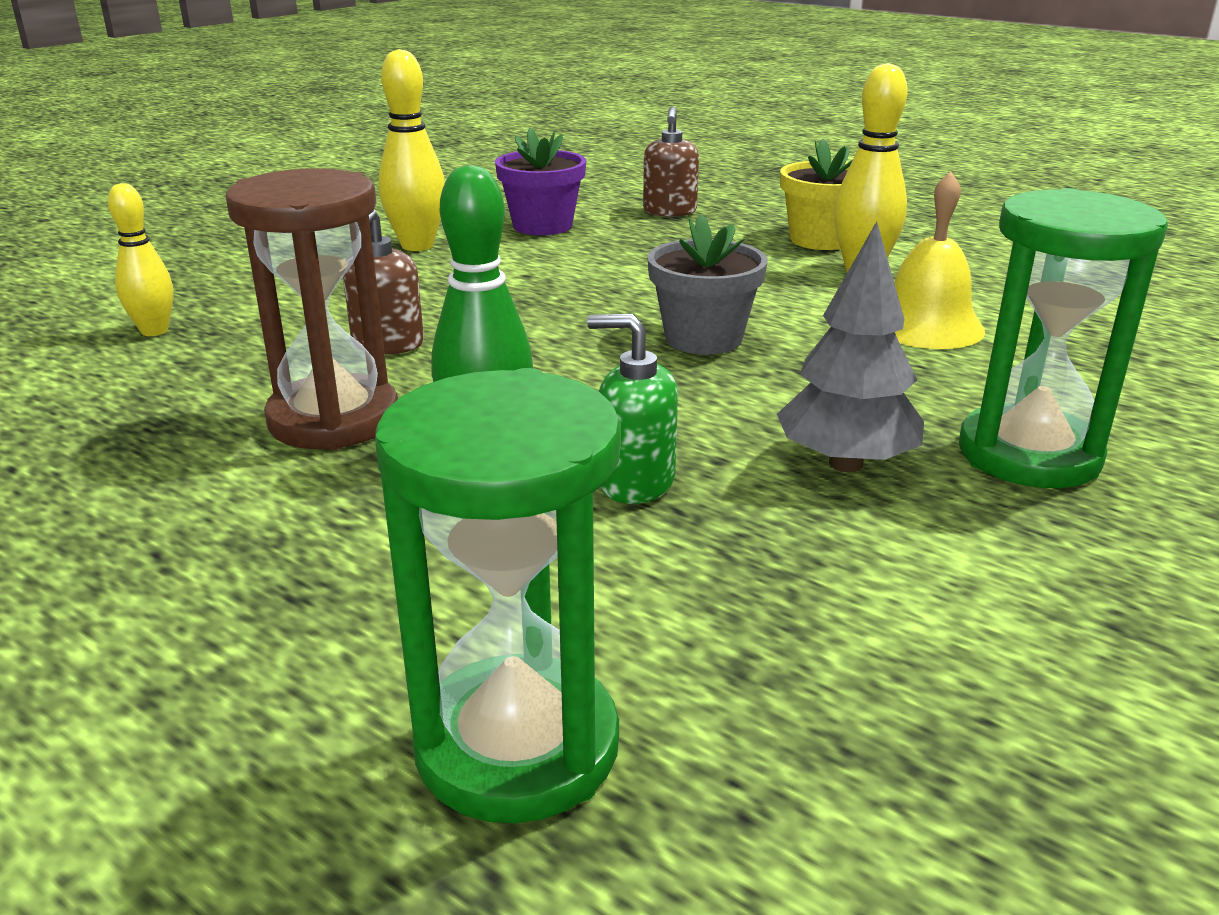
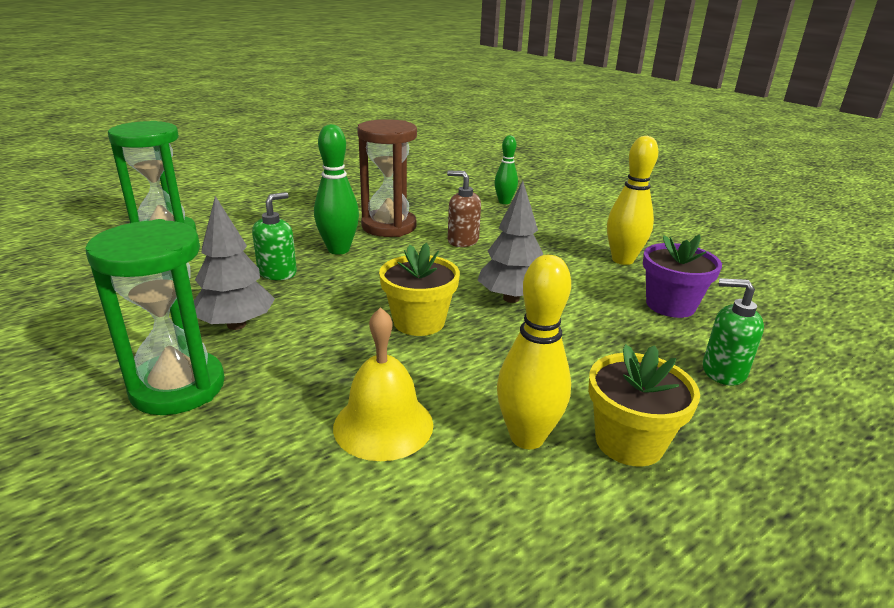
camera: 105 degrees right, 0 degrees up
(154, 331) = (504, 202): yellow bowling pin -> green bowling pin
(588, 296) = (511, 298): none -> grey tree
(669, 211) = (723, 371): brown soap dispenser -> green soap dispenser
(703, 339) = (419, 322): grey flower pot -> yellow flower pot

